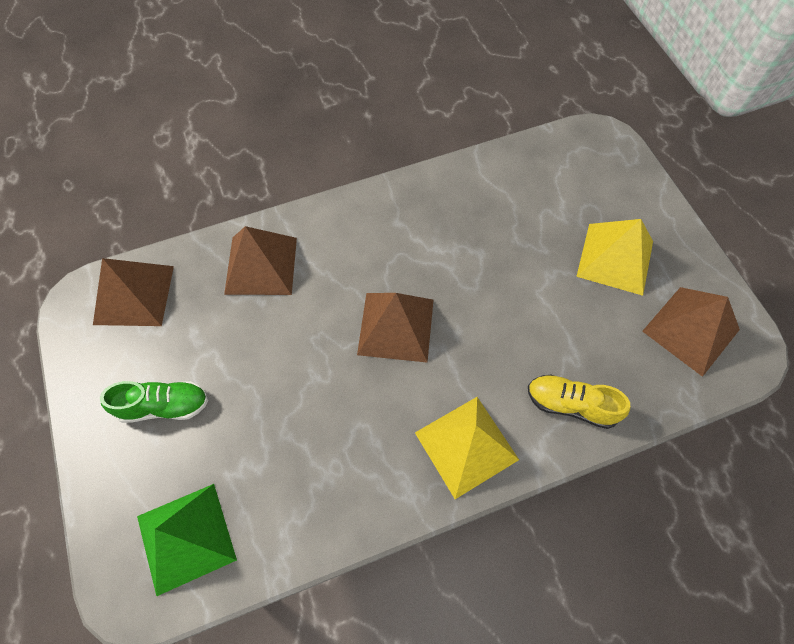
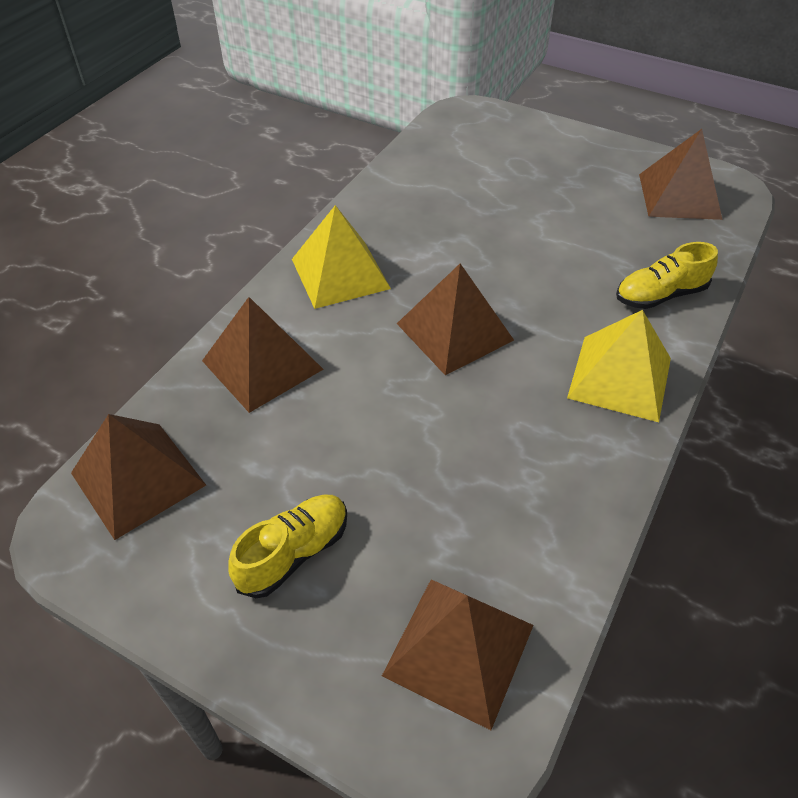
camera: 40 degrees left, 15 degrees down
(163, 406) = (293, 553): green shoe -> yellow shoe
(186, 538) = (459, 650): green pyramid -> brown pyramid
(615, 258) = (572, 182): yellow pyramid -> yellow pyramid (340, 273)

